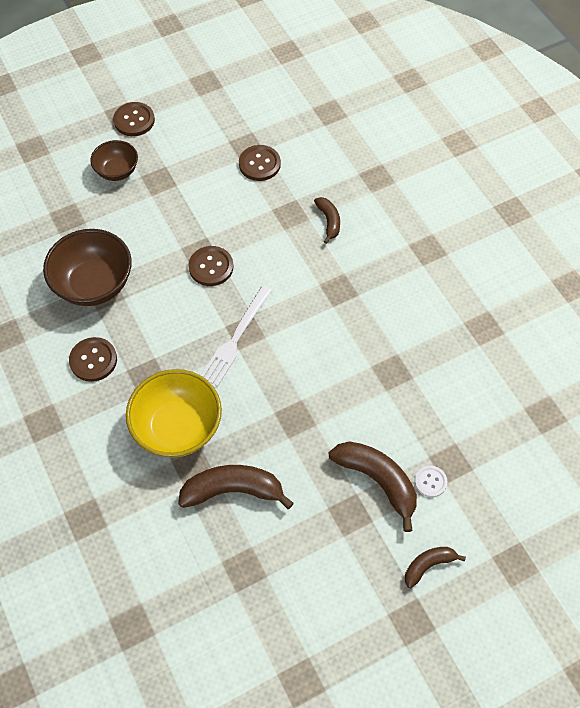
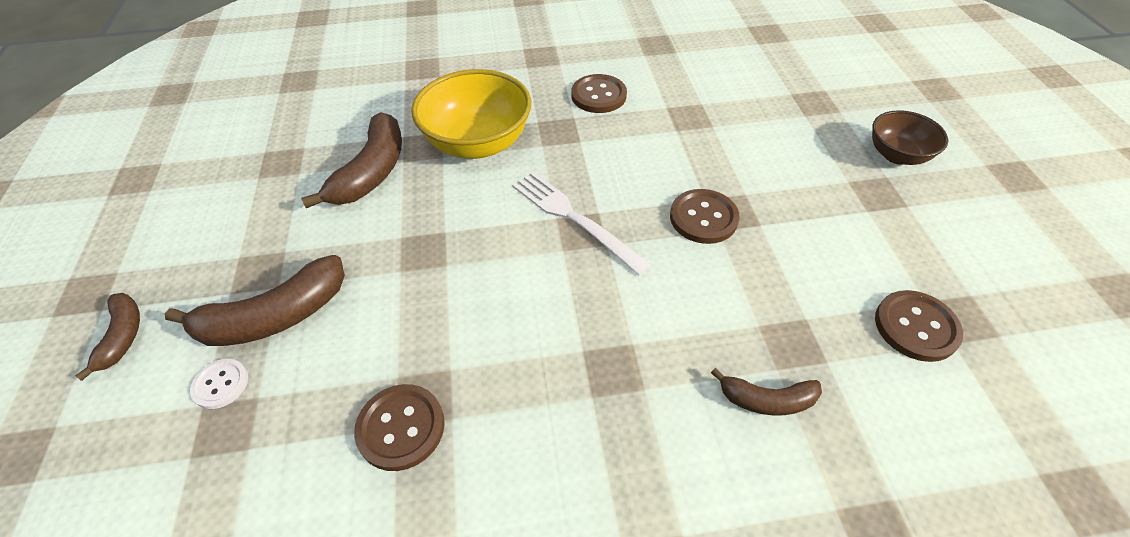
camera: 110 degrees right, 10 degrees down
(94, 284) = (705, 110): brown bowl -> none
(134, 120) = (1006, 188): brown button -> brown button (401, 428)

